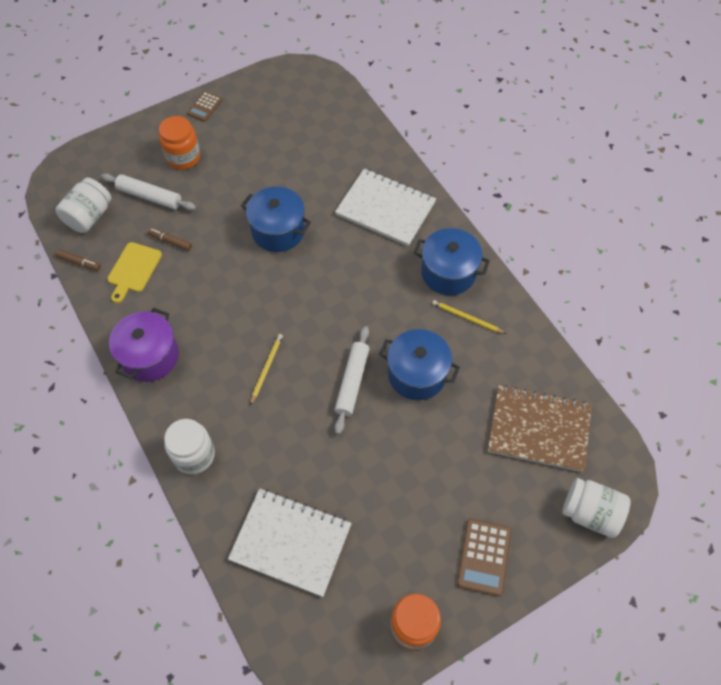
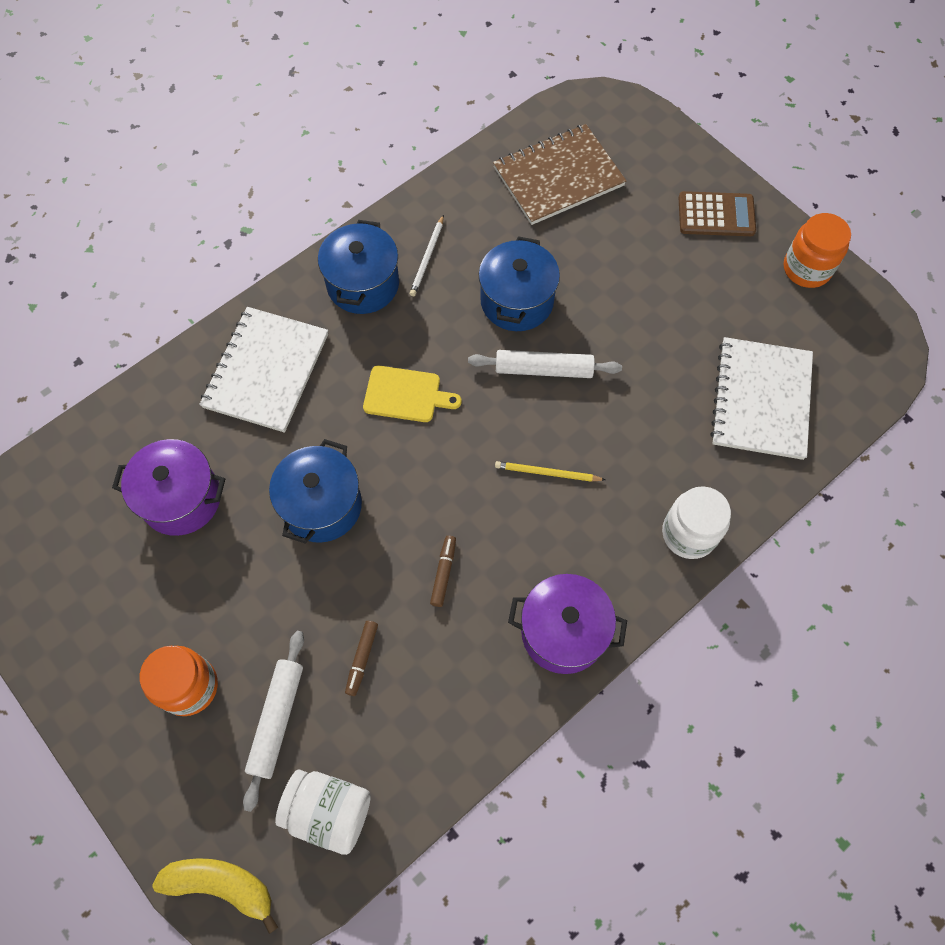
camera: 100 degrees left, 5 degrees up
(71, 166) = (222, 885): none -> yellow banana
(79, 262) = (422, 796): brown marker -> brown marker (443, 573)
(133, 270) = (422, 702): yellow cutting board -> yellow cutting board (406, 395)
(204, 107) = (73, 680): brown calculator -> none
(302, 159) = (181, 499): none -> purple pot
(466, 318) = (427, 258): yellow pencil -> white pencil
(539, 429) = (558, 177): brown notebook -> brown notebook turned 60 degrees clockwise
(590, 513) = (640, 129): white jar -> none

